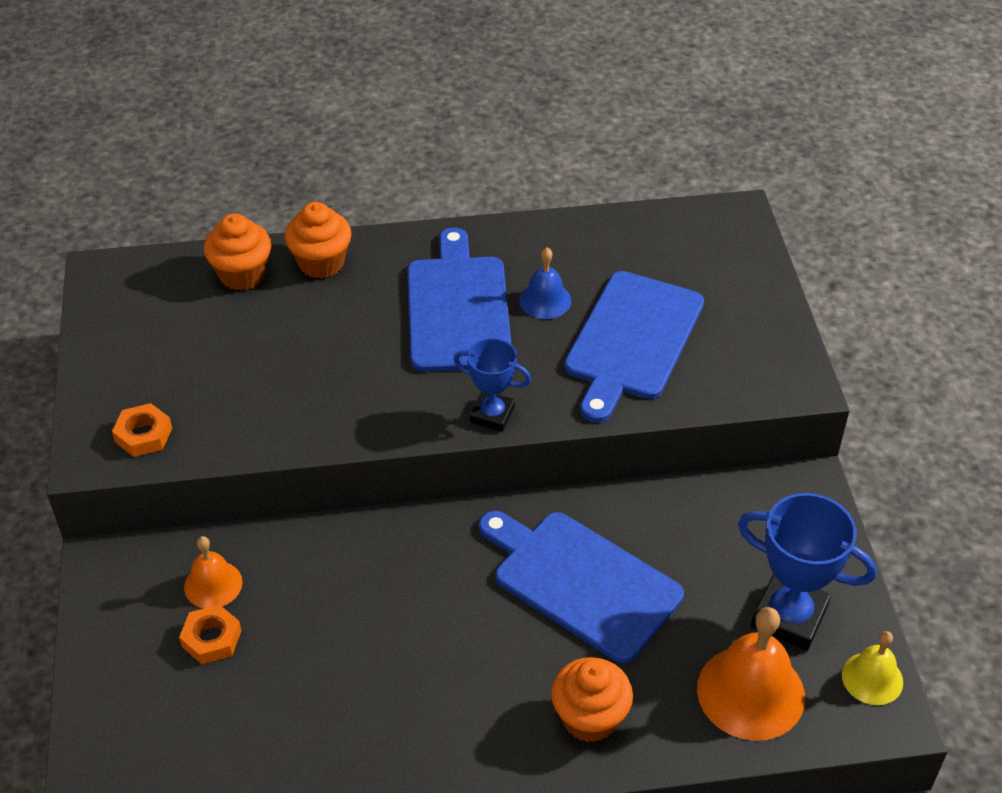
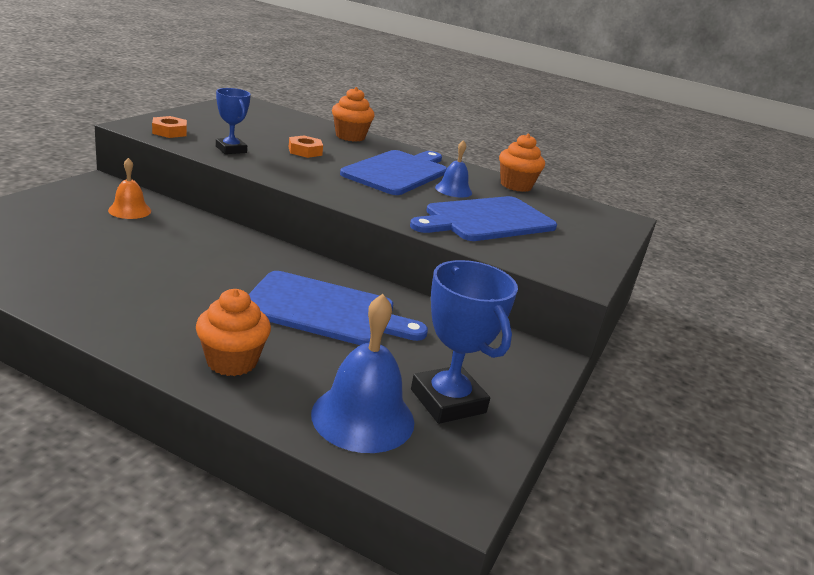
camera: 30 degrees right, 20 degrees down
(211, 638) = (92, 223): orange nut -> orange nut (305, 151)
(242, 274) = (305, 124): orange cupcake -> orange cupcake (516, 185)
(492, 415) = (356, 202): blue trophy -> blue trophy (231, 149)
(581, 581) = (326, 310): blue cutting board -> blue cutting board turned 120 degrees clockwise
(751, 692) = (363, 417): orange bell -> blue bell
(872, 678) = (472, 468): yellow bell -> none

